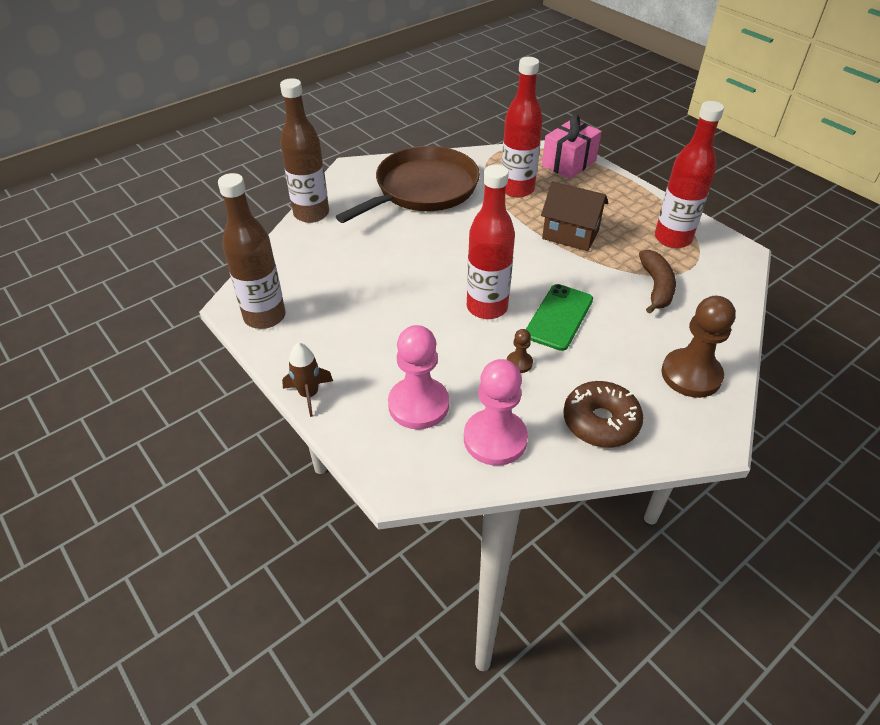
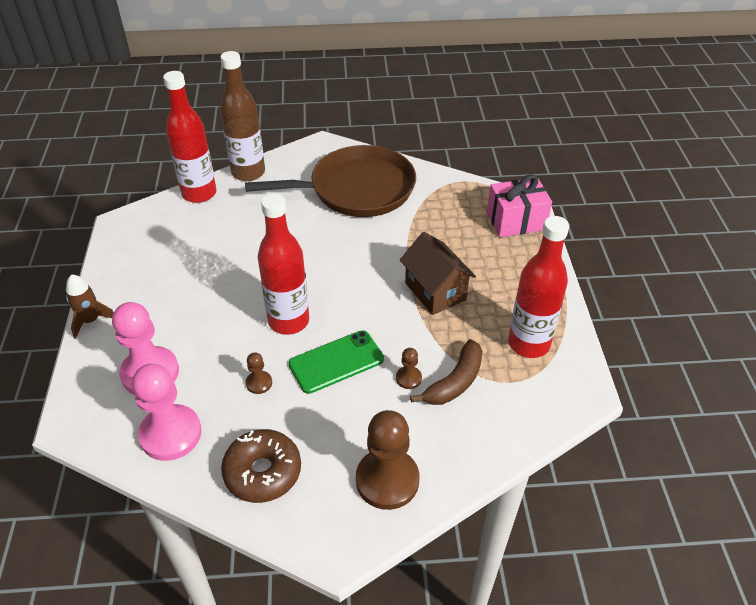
camera: 35 degrees right, 0 degrees up
(265, 317) = (128, 243): brown bottle -> none
(517, 189) = (437, 225): red bottle -> red bottle (199, 193)
(623, 301) = (408, 378): none -> brown pawn

